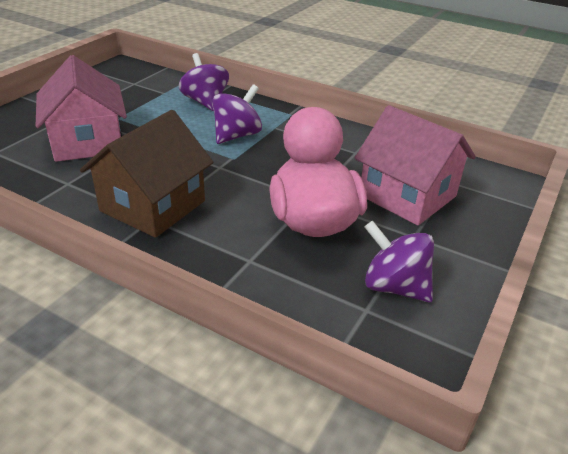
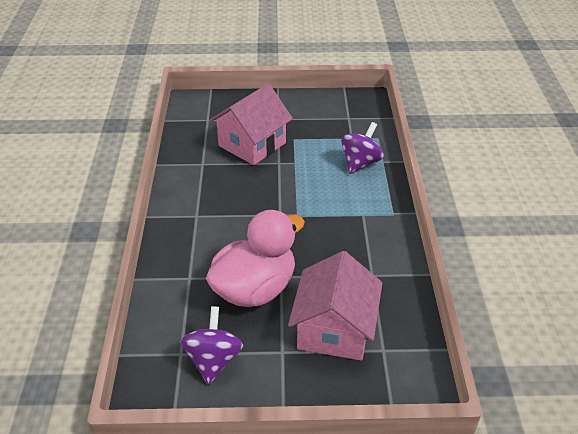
camera: 60 degrees right, 5 degrees up
(153, 206) = (209, 209): brown house -> none
(237, 135) = (329, 202): purple spinning top -> none

